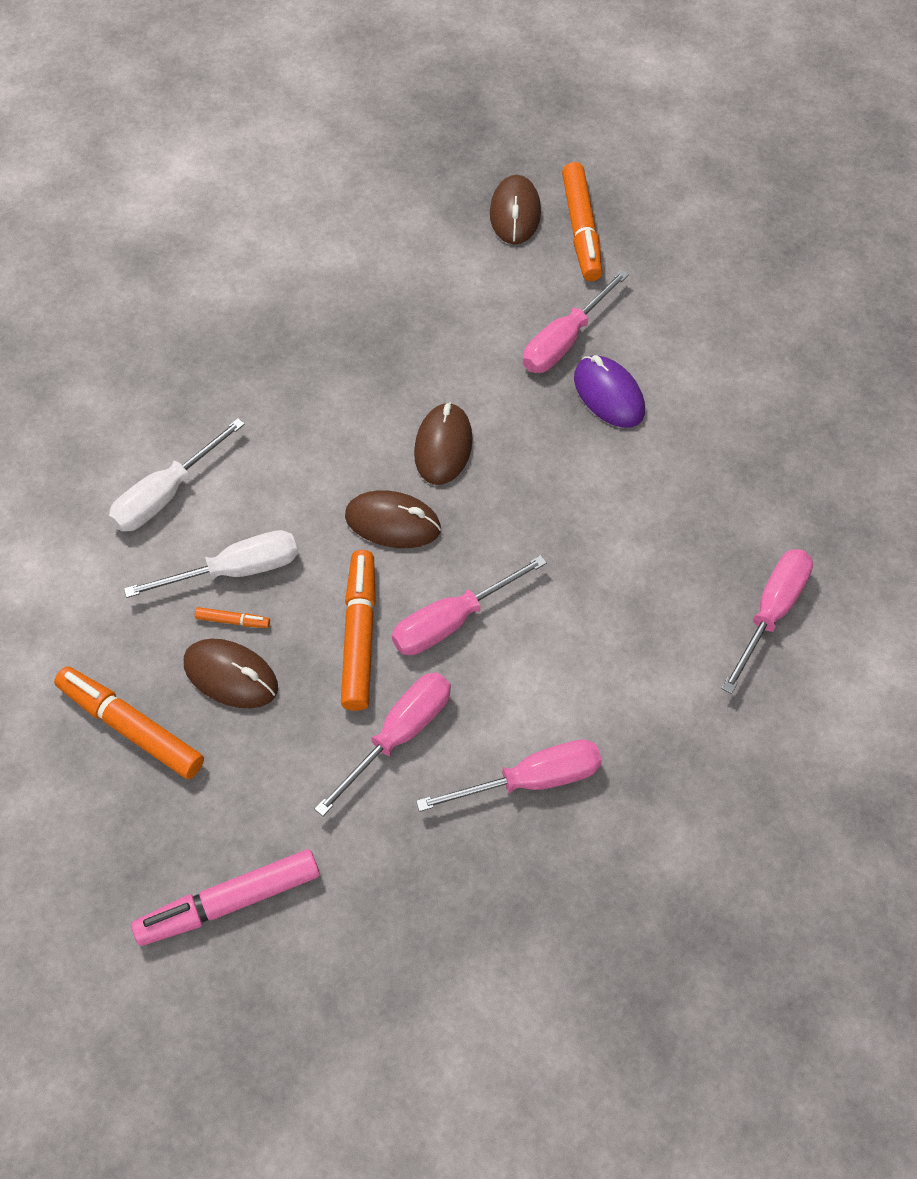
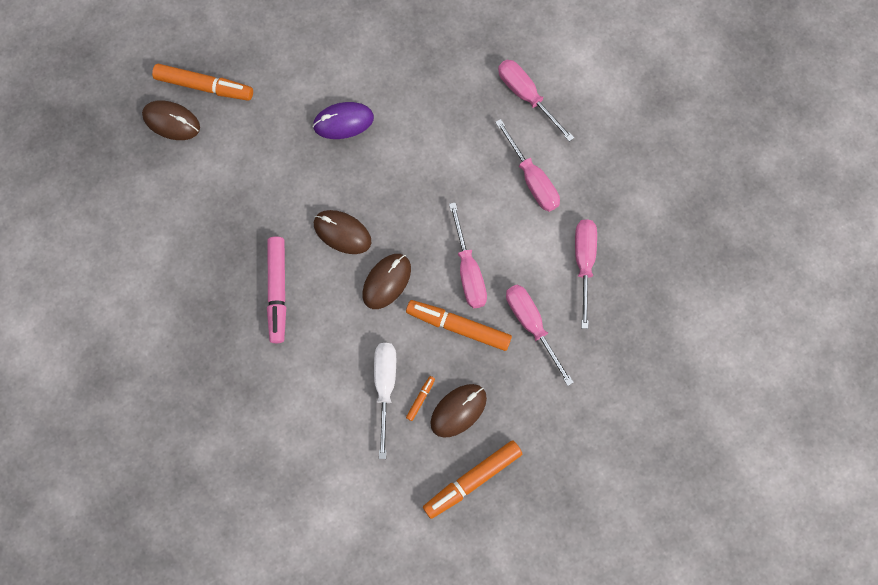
camera: 70 degrees left, 15 degrees up
(166, 494) = (310, 415): white screwdriver -> none
(229, 902) = (602, 451): pink marker -> pink marker (277, 291)
(564, 341) = (291, 131): pink screwdriver -> pink screwdriver (532, 179)

